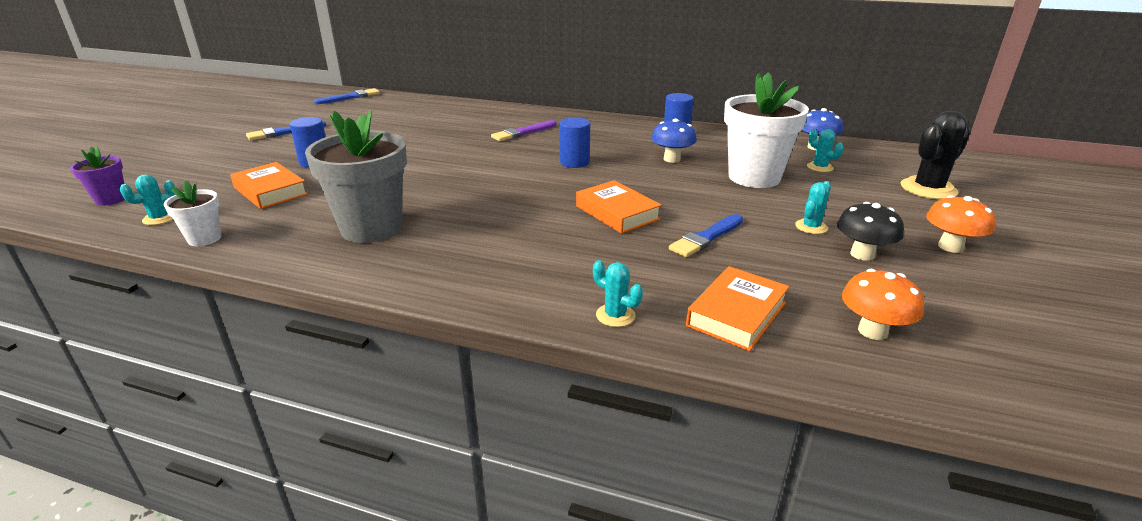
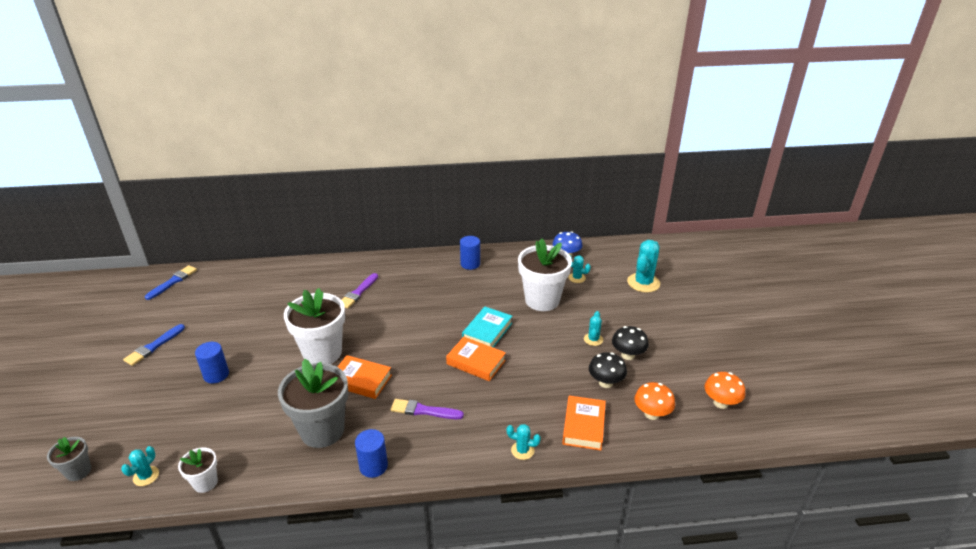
camera: 25 degrees left, 5 degrees up
(111, 199) = (78, 471): purple flower pot -> grey flower pot
(270, 191) = (210, 418): orange book -> orange book (361, 380)
(438, 168) = (322, 353): none -> white flower pot
(509, 240) = (424, 410): none -> purple brush
(574, 162) = (418, 317): blue cylinder -> blue cylinder (373, 466)
(654, 190) = (487, 332): none -> turquoise book
(672, 159) = (482, 295): blue mushroom -> none
(706, 237) = (540, 368): blue brush -> none
(805, 275) = (605, 383): none -> black mushroom
(928, 189) = (643, 283): black cactus -> turquoise cactus
(950, 247) = (668, 334): orange mushroom -> orange mushroom (720, 403)

